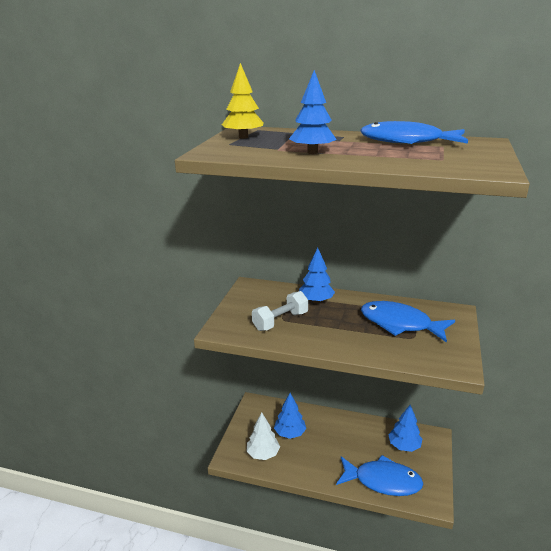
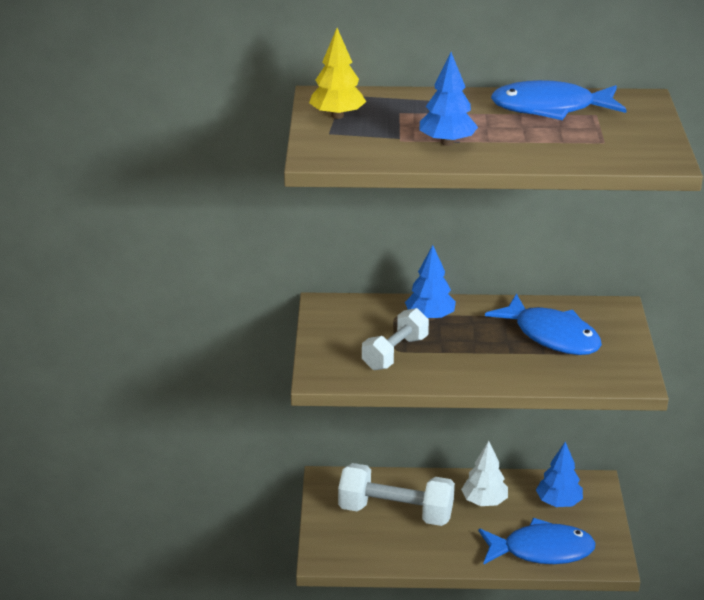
camera: 15 degrees left, 5 degrees up
(263, 454) = (368, 545): white tree -> white tree (484, 501)
(290, 433) = (395, 512): blue tree -> white dumbbell
(400, 324) = (551, 336): blue fish -> blue fish turned 150 degrees counterclockwise

